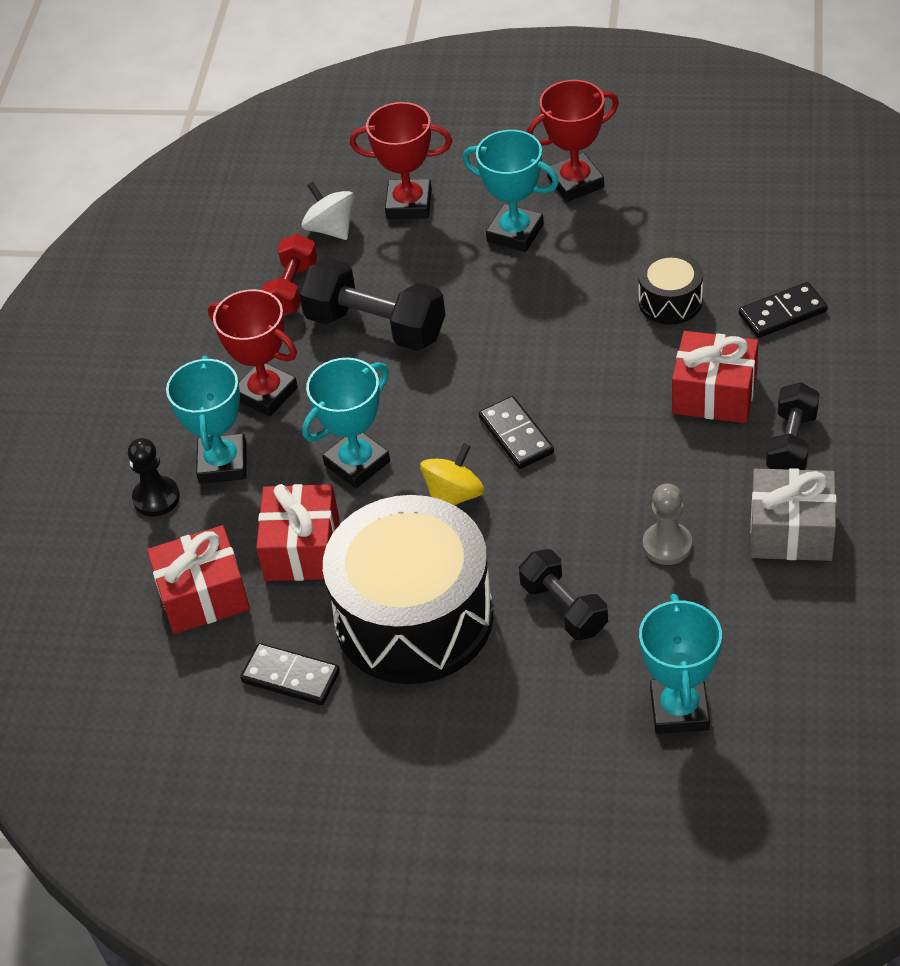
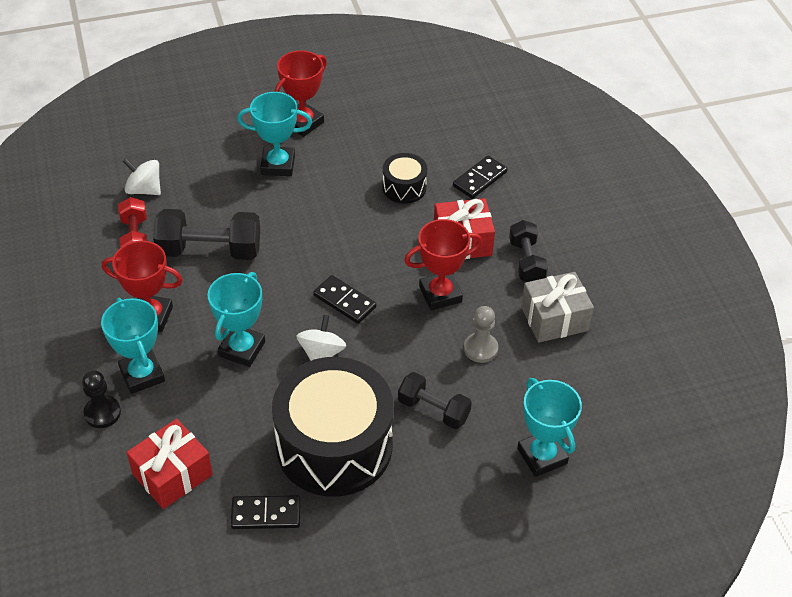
camera: 30 degrees left, 0 degrees up
(302, 549) = (231, 420): red gift -> none
(409, 204) = (193, 161): red trophy -> red trophy (440, 294)
(454, 495) = (321, 353): yellow spinning top -> white spinning top

